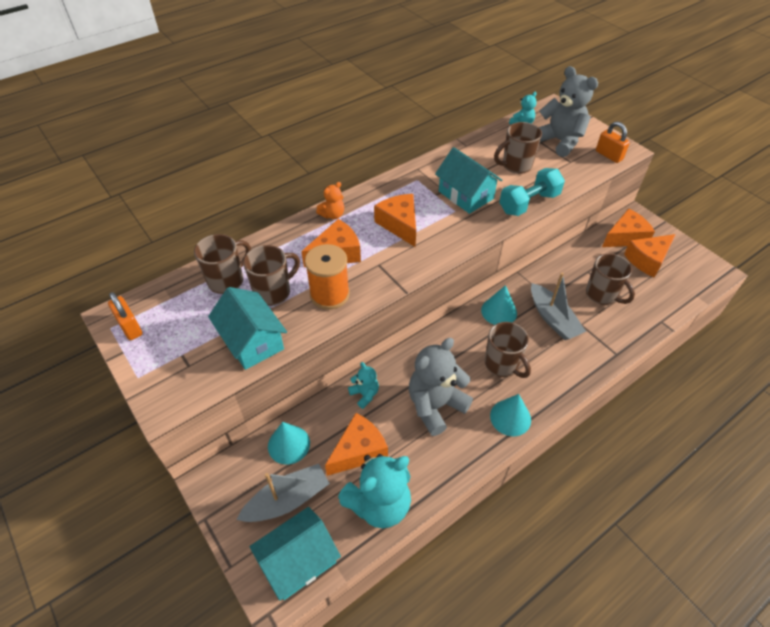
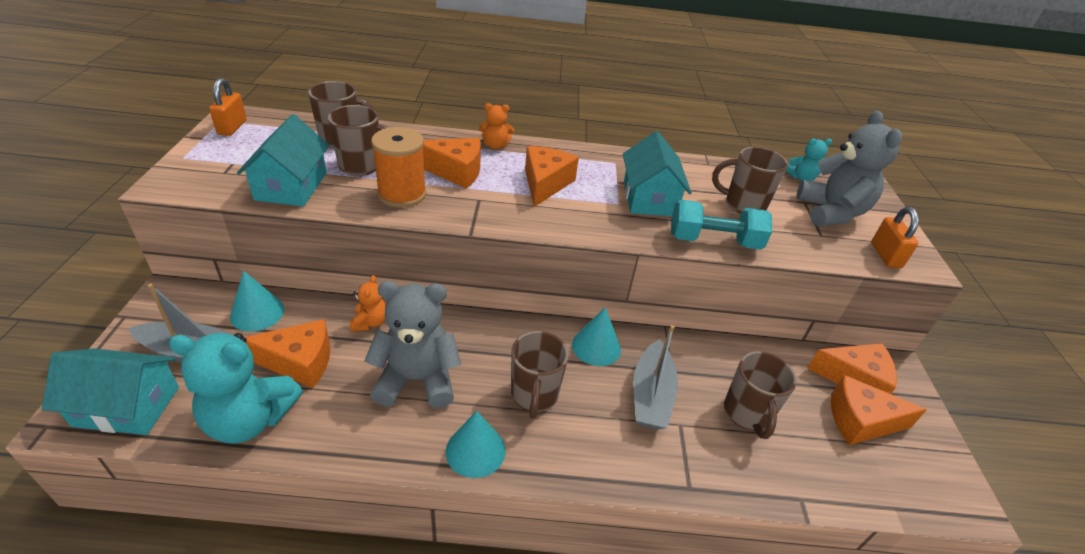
camera: 35 degrees right, 10 degrees down
(364, 394) = (370, 322): turquoise teddy bear -> orange teddy bear

